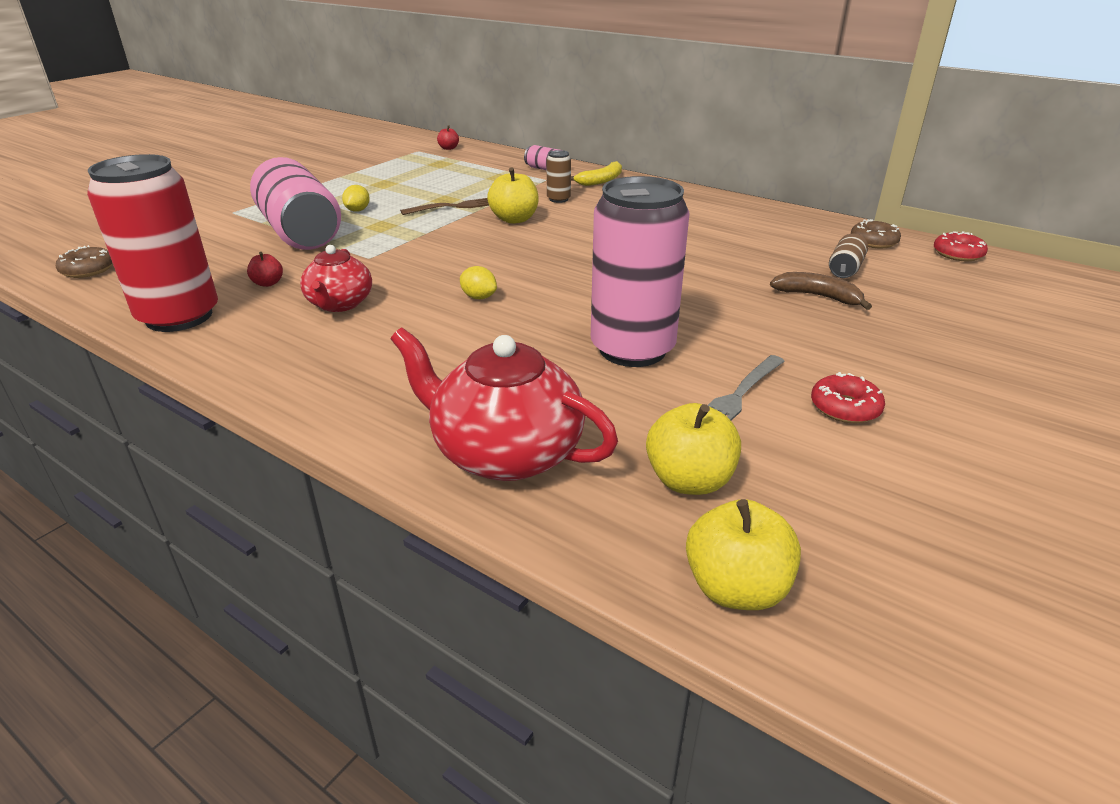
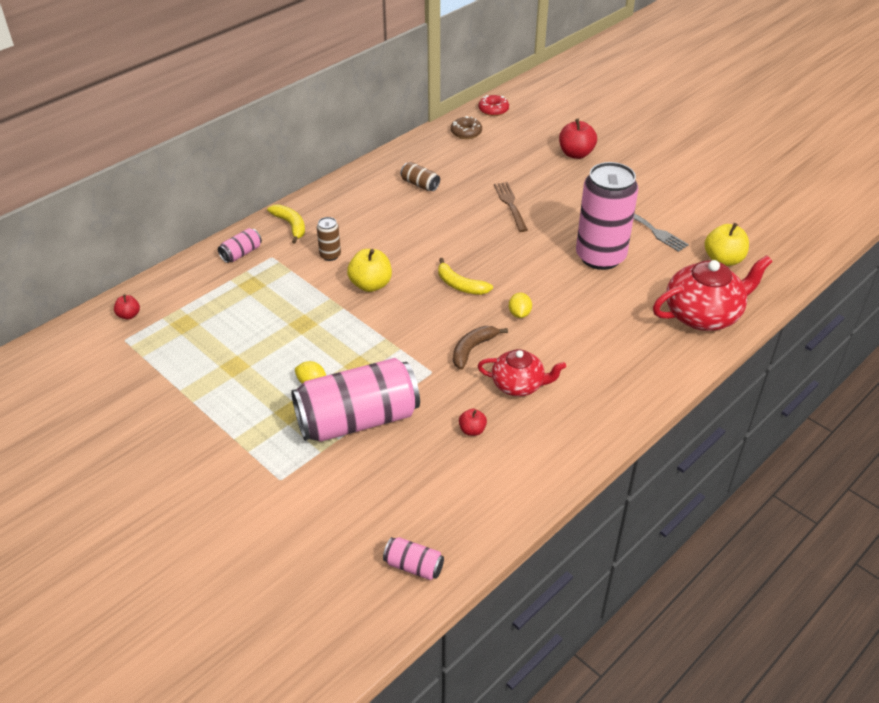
camera: 80 degrees left, 10 degrees up
(88, 270) = (413, 566): brown donut -> pink can
(179, 317) = (526, 477): red can -> none
(456, 206) = (326, 317): brown fork -> brown fork (510, 205)
(479, 297) = (519, 314): yellow lemon -> yellow lemon turned 45 degrees counterclockwise
(505, 453) = (703, 315): red teapot -> red teapot turned 150 degrees counterclockwise
(528, 260) = (460, 285): none -> yellow banana
(736, 588) = (789, 261): yellow apple -> none
(818, 296) = (543, 175): brown banana -> brown banana (472, 349)
(845, 269) = (506, 155): brown can -> brown can (420, 184)
(845, 408) = (664, 200): red donut -> none
(909, 319) = (576, 154): none -> red apple

